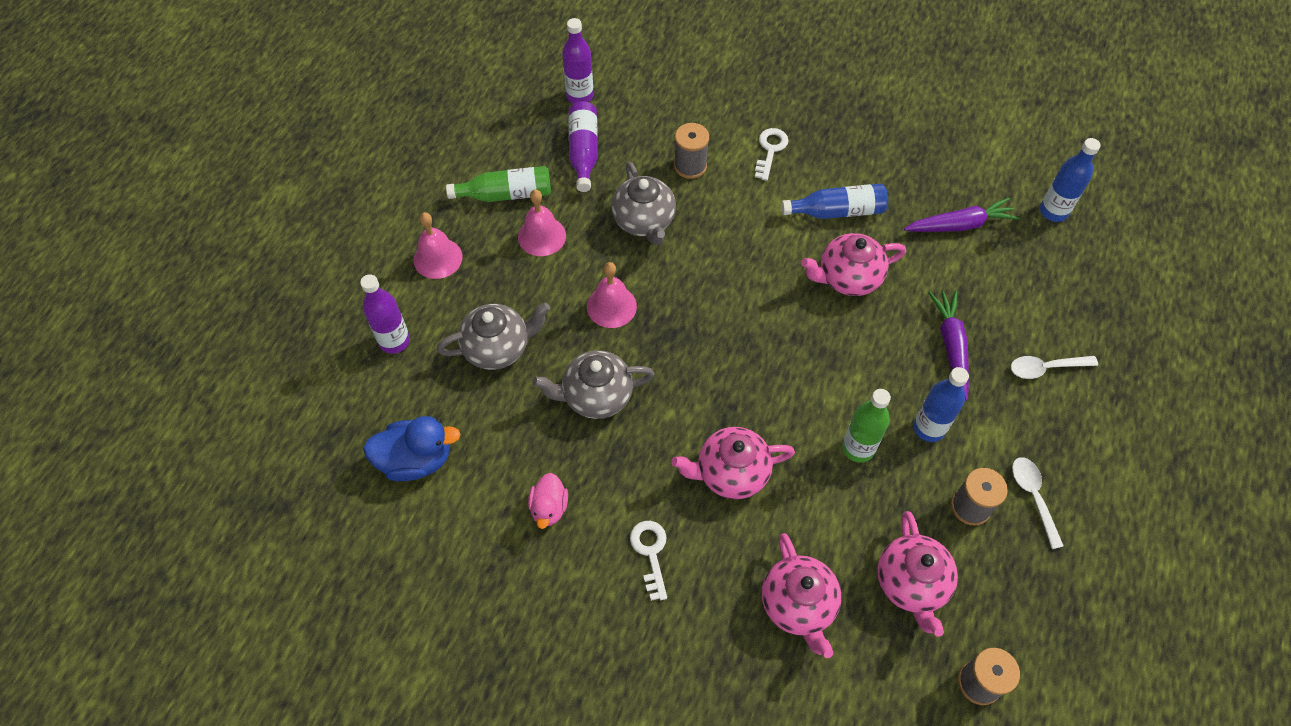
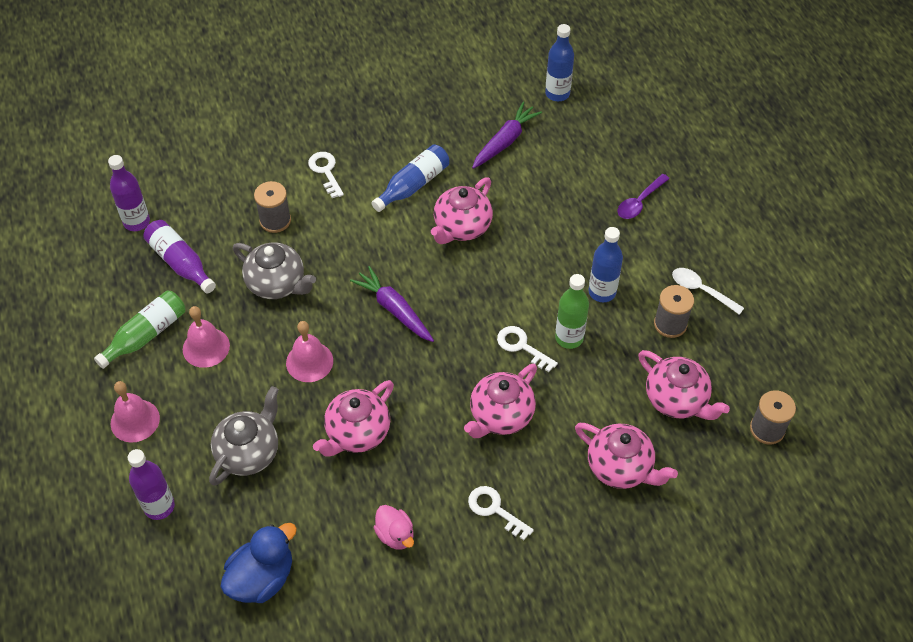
camera: 40 degrees left, 5 degrees down
(596, 396) = (357, 433): grey teapot -> pink teapot
(806, 424) = (521, 346): none -> white key
(951, 346) = (569, 228): purple carrot -> purple carrot (394, 309)
(1045, 368) = (639, 202): white spoon -> purple spoon

